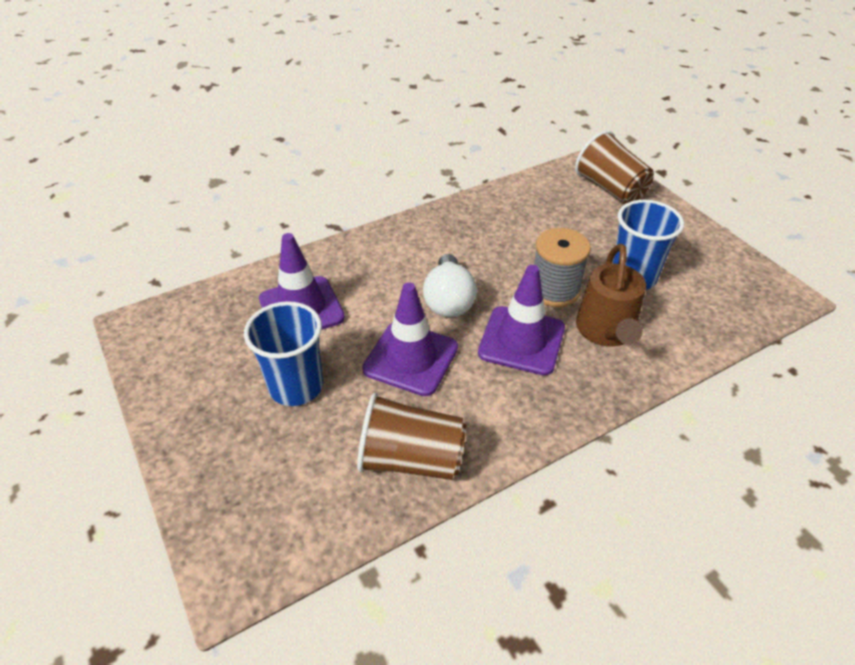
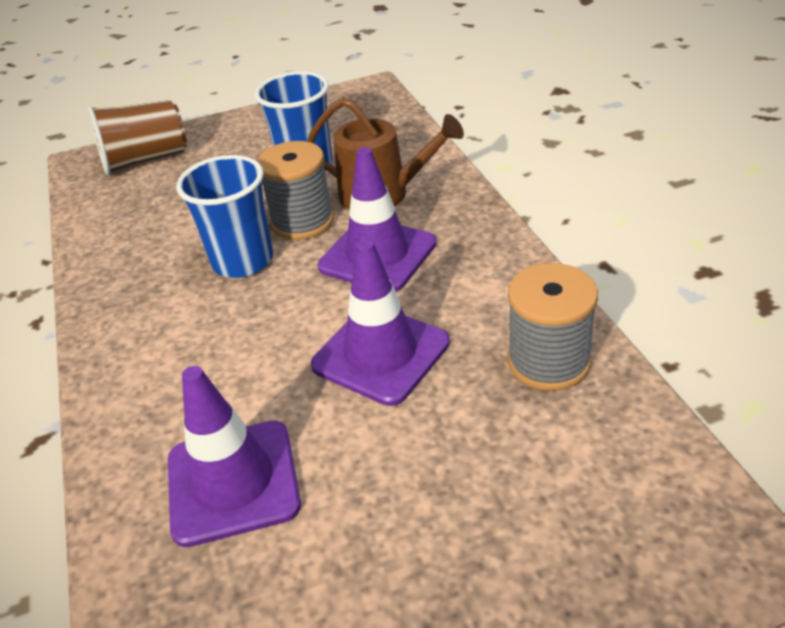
camera: 75 degrees left, 5 degrees down
(296, 386) = (404, 485): blue cup -> blue cup (243, 261)
(411, 459) = (548, 362): brown cup -> grey spool
(448, 300) = (284, 311): white light bulb -> none

